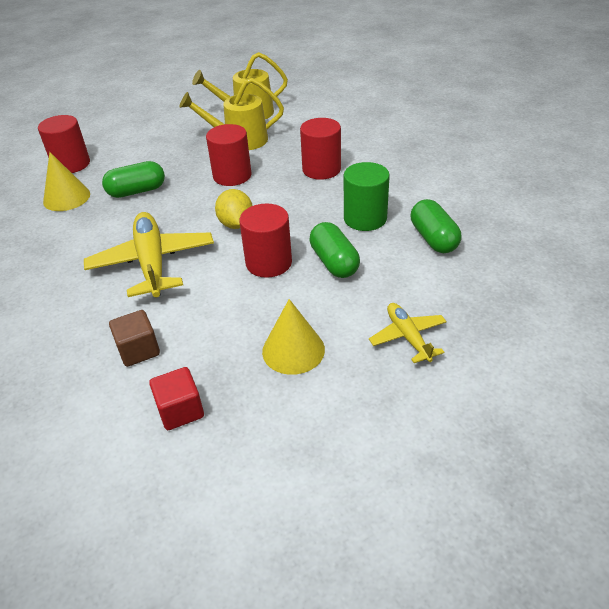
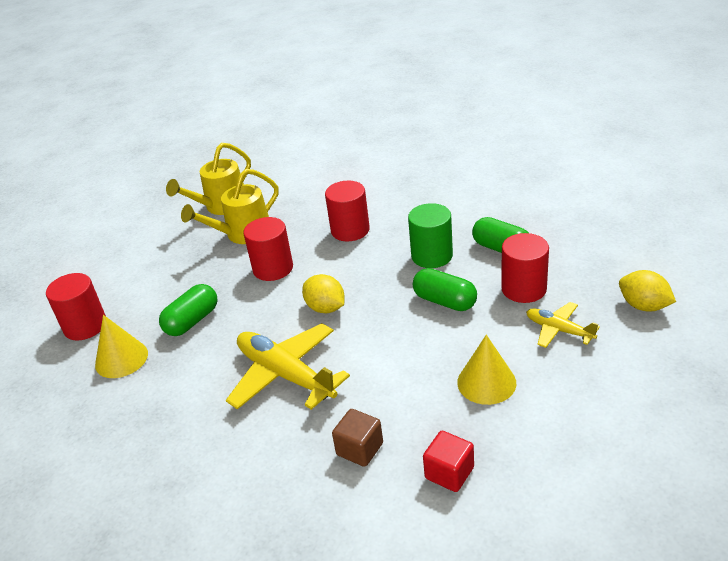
camera: 30 degrees left, 5 degrees down
(268, 263) = (391, 326): red cylinder -> red cylinder (524, 289)
(518, 356) = (643, 306): none -> yellow lemon

